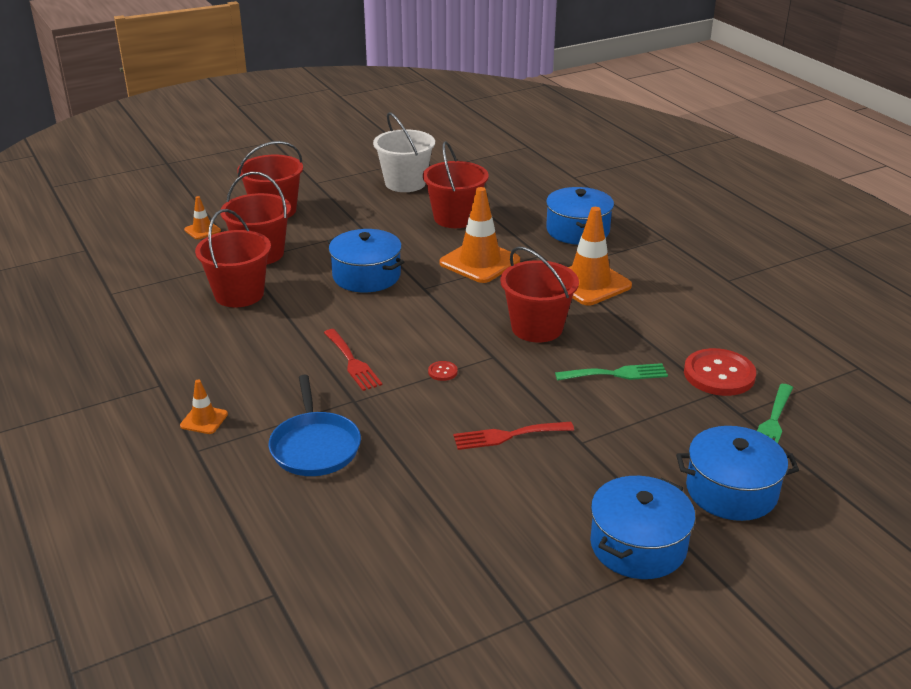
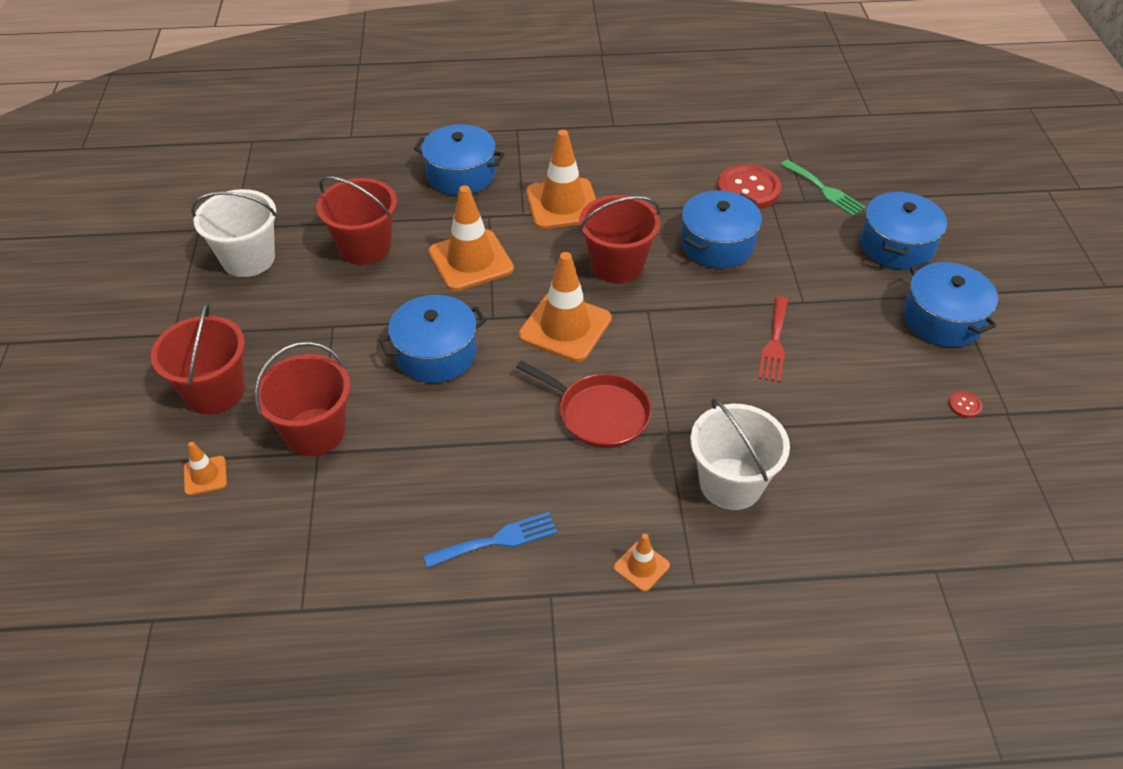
camera: 65 degrees left, 15 degrees up
(200, 349) = (497, 540): none -> blue fork
(239, 294) = (397, 475): red bucket -> none
(315, 446) = (731, 483): blue pan -> white bucket
(352, 362) = (599, 414): red fork -> red pan
(438, 322) = (565, 327): none -> orange traffic cone
(442, 372) = (654, 353): red button -> red button (964, 405)
(616, 374) = (717, 244): green fork -> blue pot

